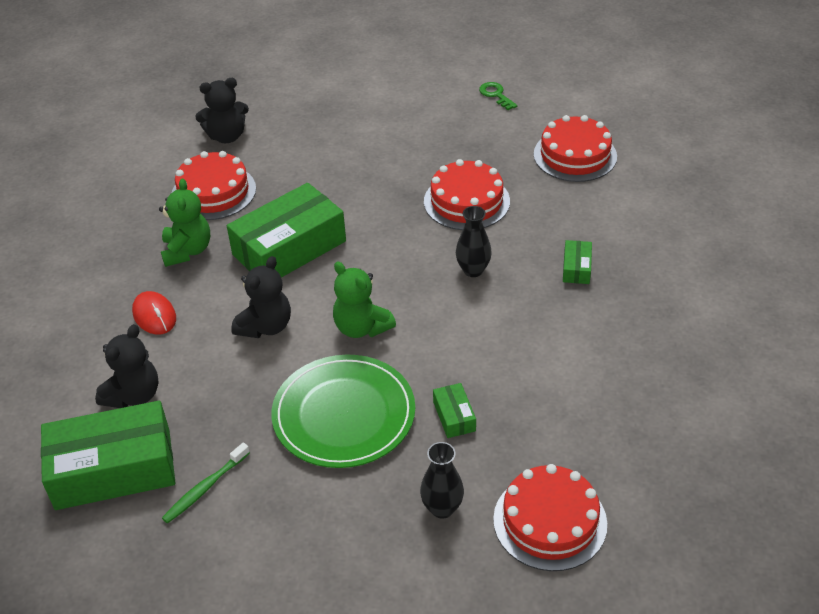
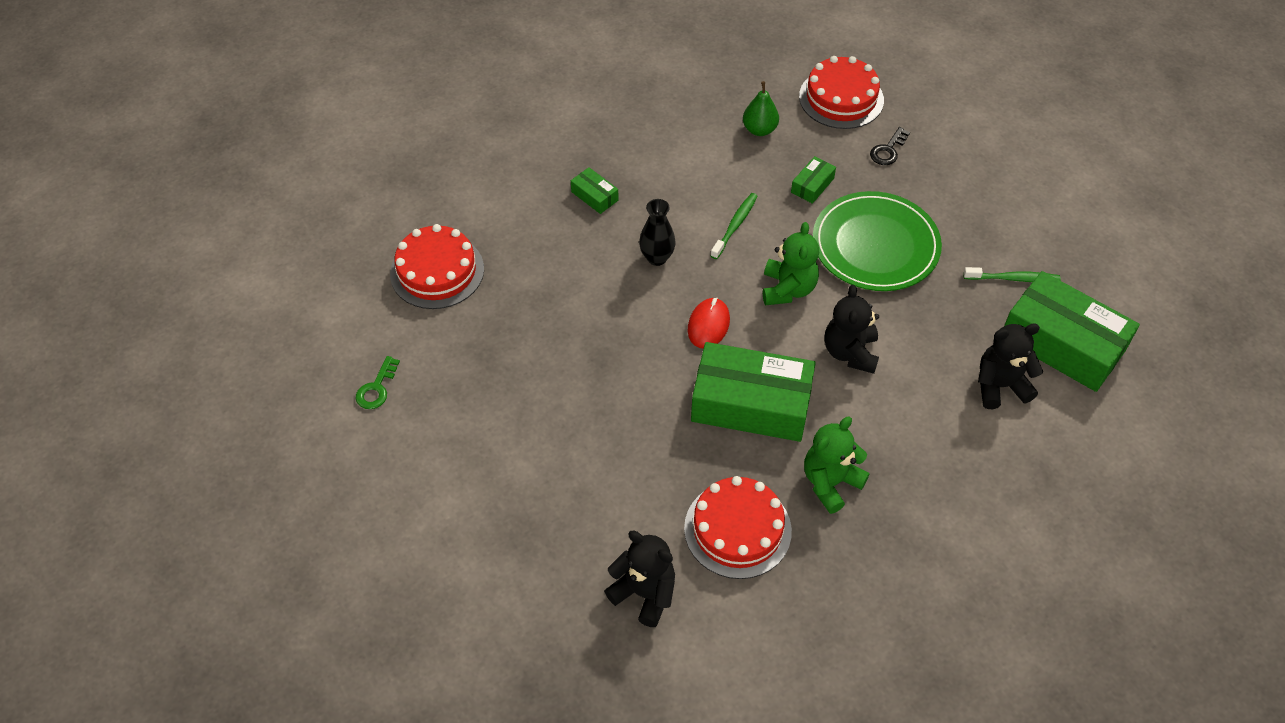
camera: 130 degrees left, 10 degrees up
(154, 315) = (920, 442): red mouse -> red mouse (708, 325)
(265, 326) = (850, 352): black teddy bear -> black teddy bear turned 75 degrees counterclockwise
(442, 508) = (888, 150): black vase -> black key
(460, 335) = (735, 225): none -> green toothbrush
(466, 201) = (572, 312): red cake -> none
(561, 423) = (759, 129): none -> green pear
(576, 268) = (594, 196): green box -> green box turned 75 degrees clockwise

